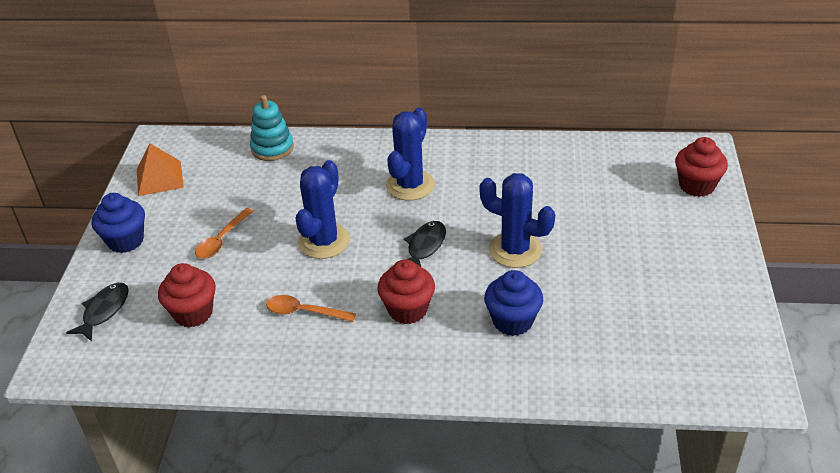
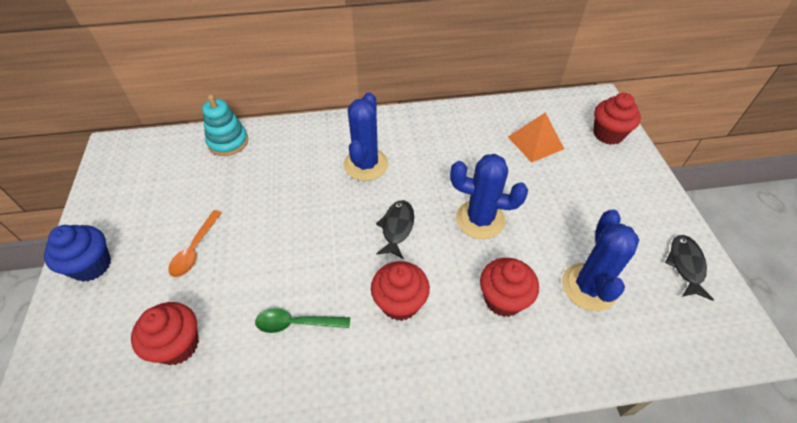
camera: 15 degrees left, 10 degrees up
(104, 311) = (76, 360): black fish -> black fish (686, 265)
(159, 178) = (120, 187): orange pyramid -> orange pyramid (535, 142)
(304, 312) = (296, 323): orange spoon -> green spoon
(324, 241) = (299, 236): blue cactus -> blue cactus (589, 287)
(512, 321) = (503, 299): blue cupcake -> red cupcake

